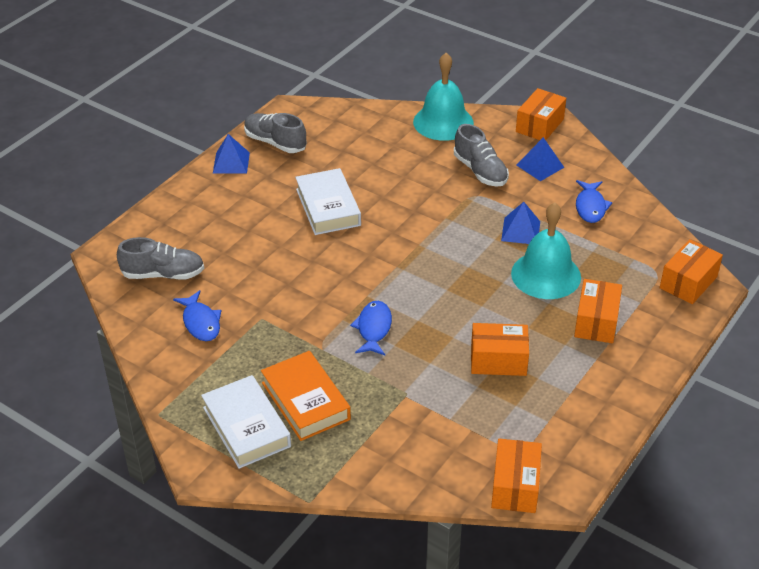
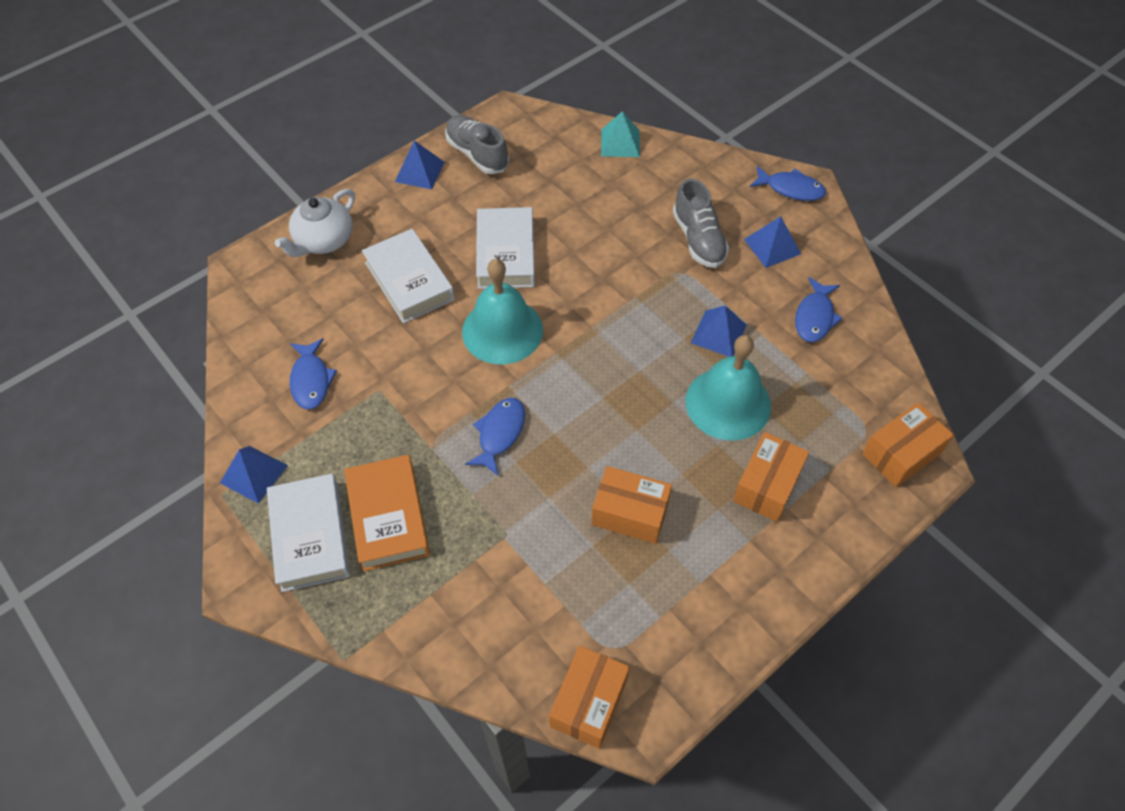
camera: 15 degrees right, 15 degrees up
(163, 274) = (294, 306): grey shoe -> none
(169, 224) = (324, 240): none -> white teapot
(180, 395) = (254, 474): none -> blue pyramid
(255, 240) = (409, 281): none -> white book
(391, 116) = (620, 143): none -> turquoise pyramid
(443, 122) = (677, 162): turquoise bell -> turquoise bell (502, 330)
(539, 125) = (791, 189): orange box -> blue fish

